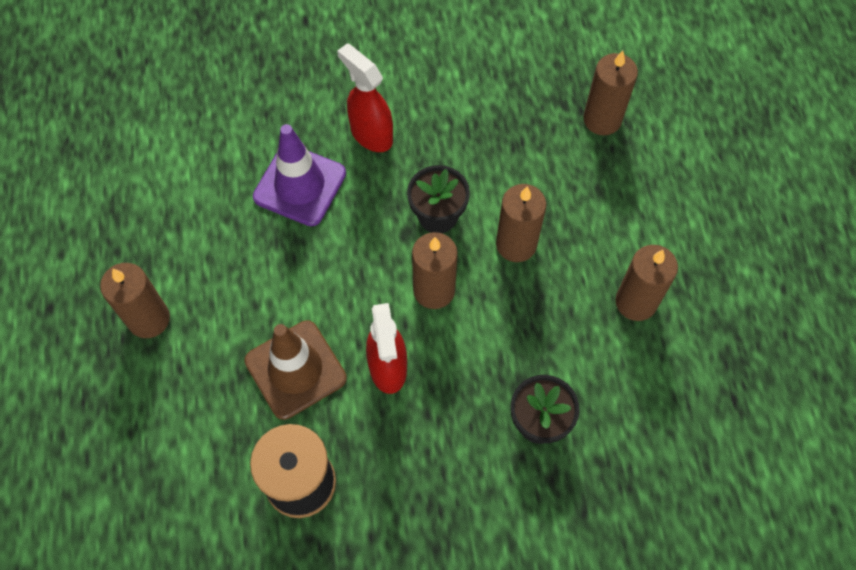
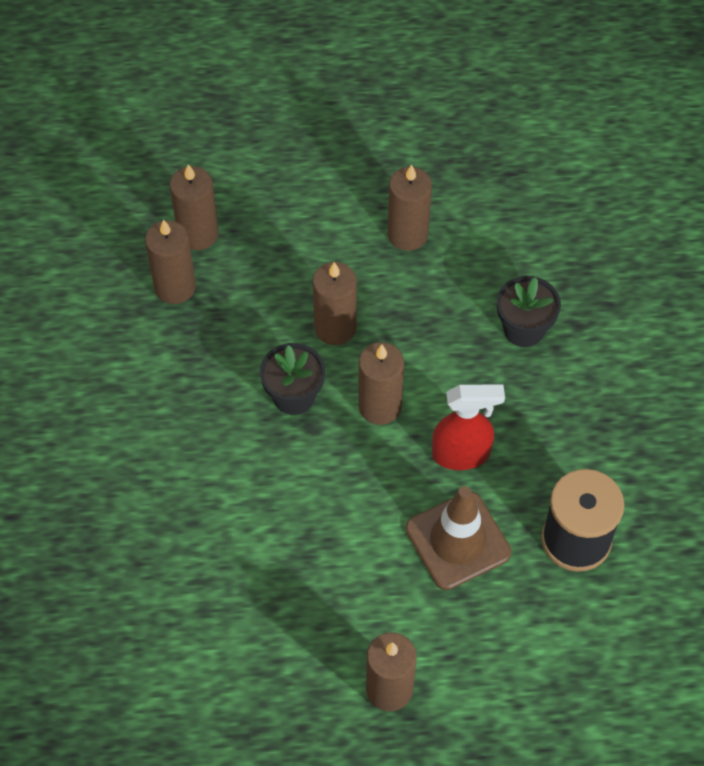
camera: 85 degrees left, 5 degrees down
(300, 185) = (239, 529): purple traffic cone -> none
(371, 134) = (183, 454): red spray bottle -> none
(541, 108) = (175, 287): none -> brown candle

